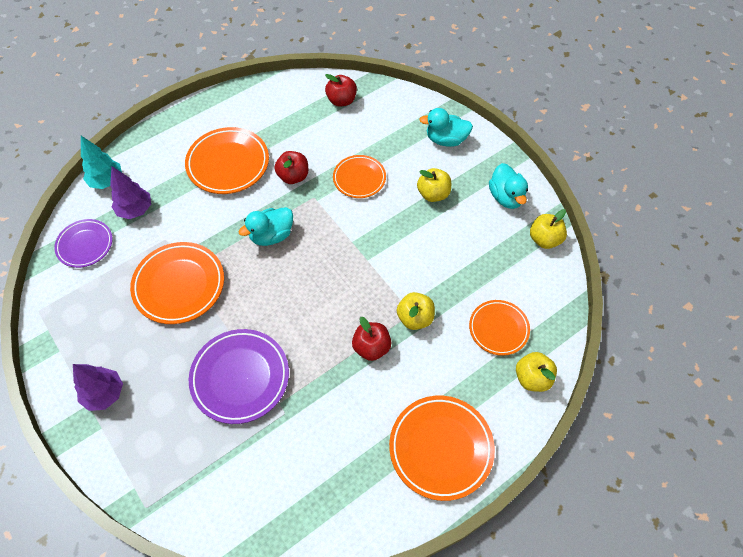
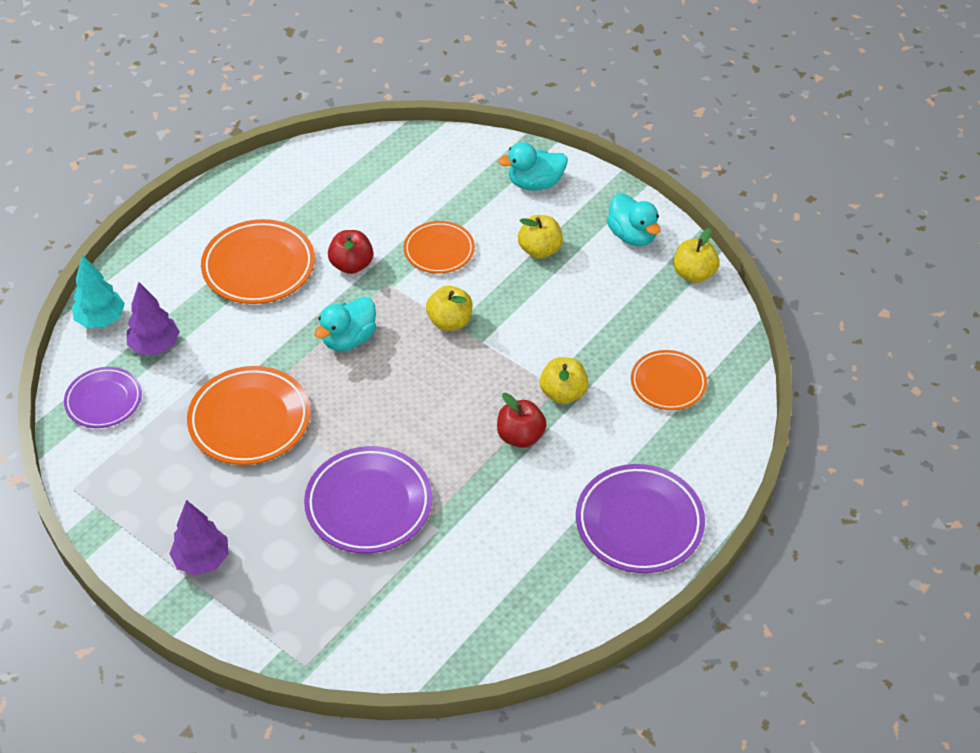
camera: 15 degrees left, 10 degrees down
(341, 100) = (382, 162): red apple -> none
(441, 448) = (639, 523): orange plate -> purple plate
(532, 378) = (724, 426): yellow apple -> yellow apple (450, 321)

